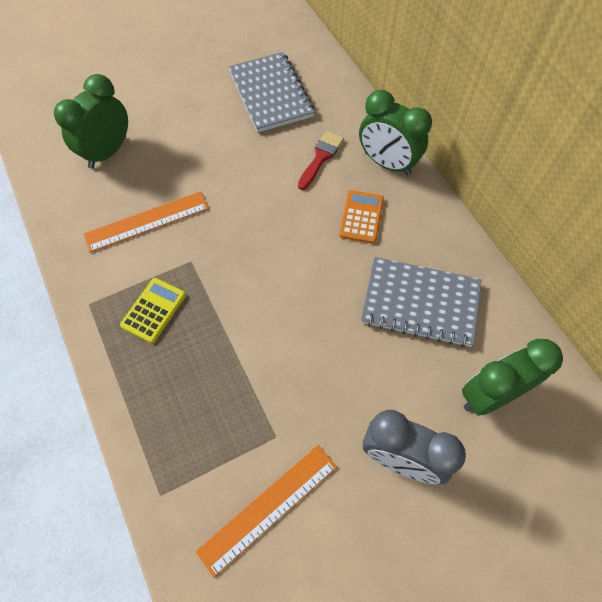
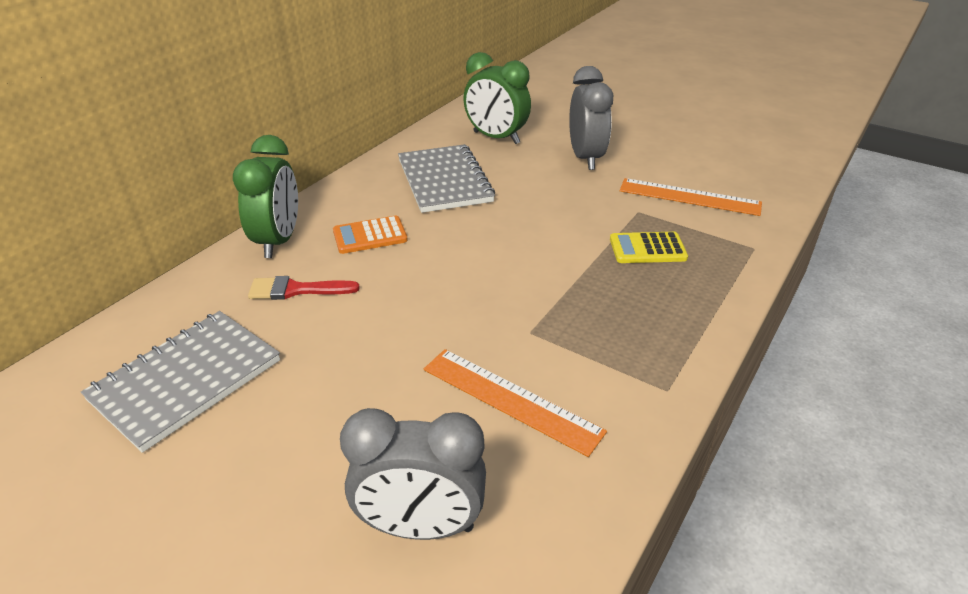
camera: 120 degrees left, 25 degrees down
(108, 152) = (420, 526): green clock -> grey clock
(154, 310) = (616, 331): yellow calculator -> yellow calculator (647, 249)

